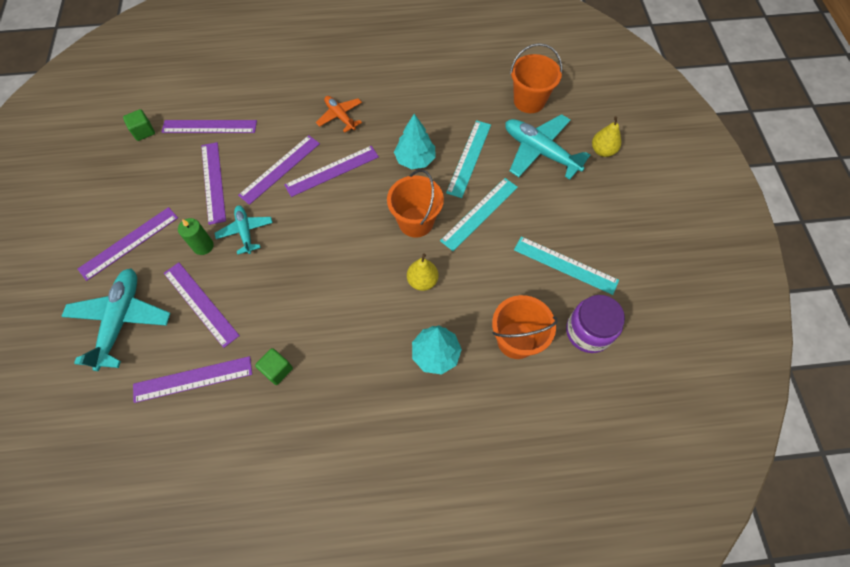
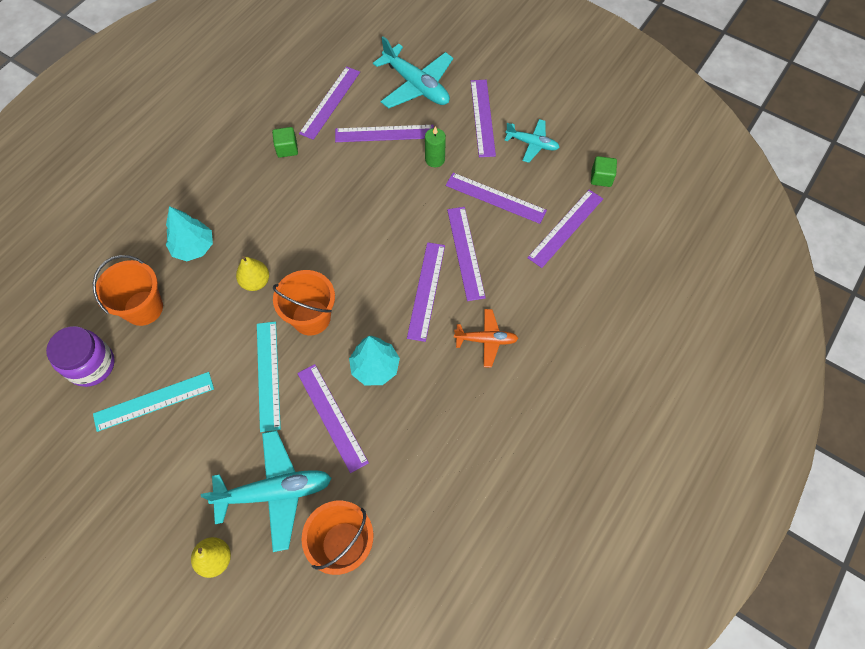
camera: 130 degrees right, 0 degrees up
(245, 231) = (422, 193): turquoise plane -> turquoise plane (532, 144)
(469, 158) = (332, 417): turquoise ruler -> purple ruler

